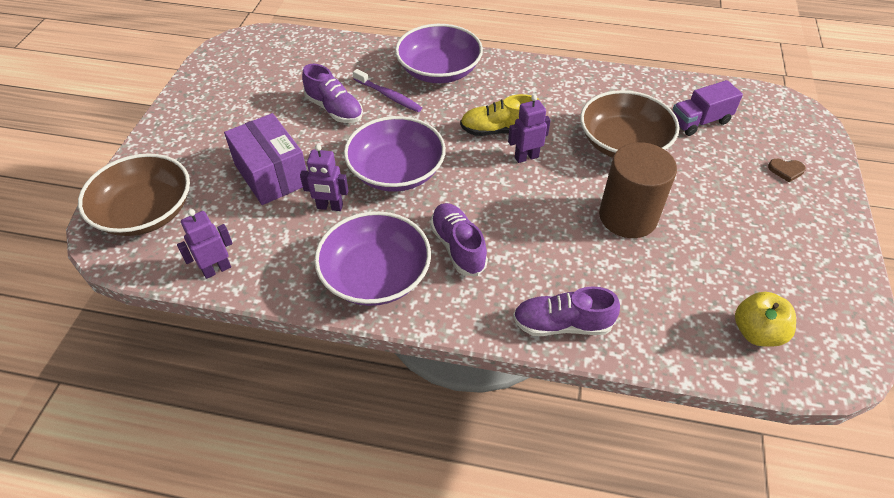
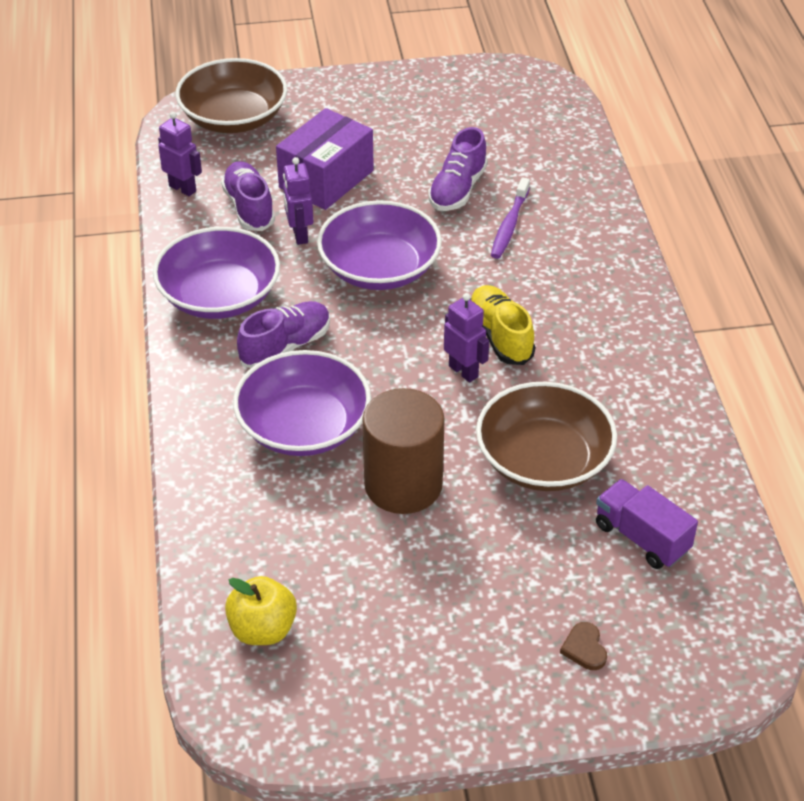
camera: 70 degrees right, 5 degrees down
(439, 71) = (588, 254): purple bowl -> purple bowl (304, 426)
(562, 324) = (210, 453): purple shoe -> purple shoe (249, 208)

